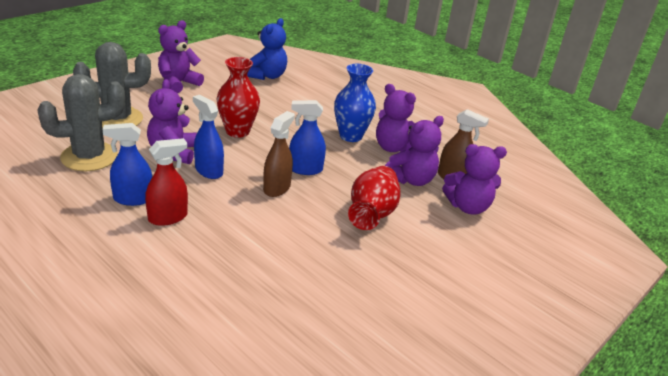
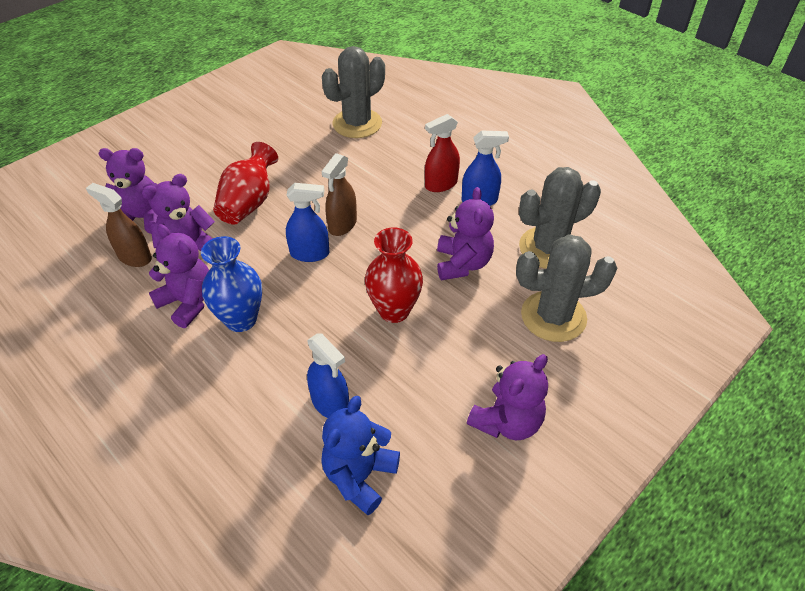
camera: 175 degrees left, 15 degrees up
(208, 171) = (417, 241): blue spray bottle -> blue spray bottle (330, 404)
(256, 304) = (357, 123): none -> grey cactus

